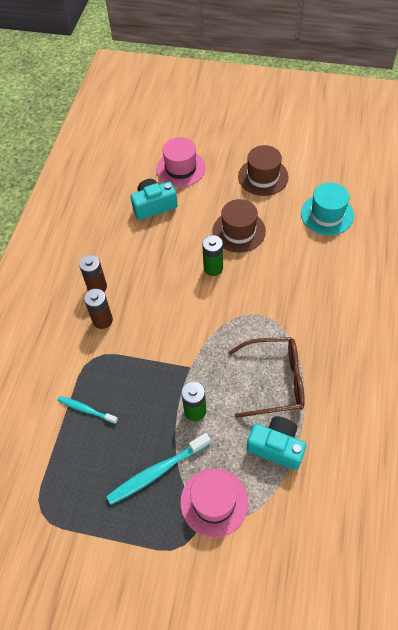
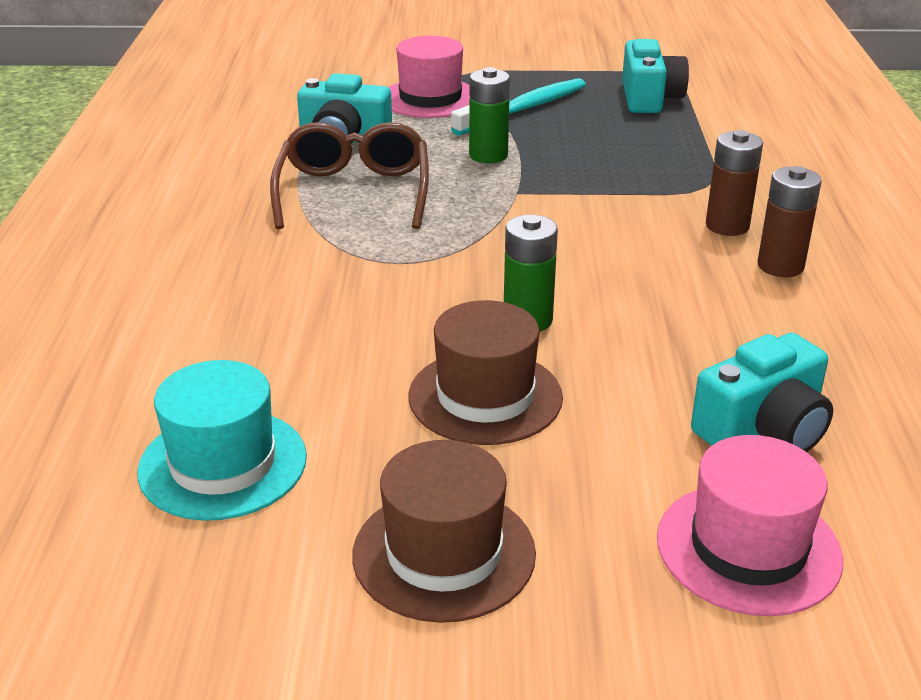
camera: 165 degrees right, 25 degrees down
(71, 474) = (649, 98): none -> turquoise camera
(86, 410) = (672, 141): turquoise toothbrush -> none
(274, 381) = (354, 192): brown glasses -> brown glasses turned 105 degrees clockwise

